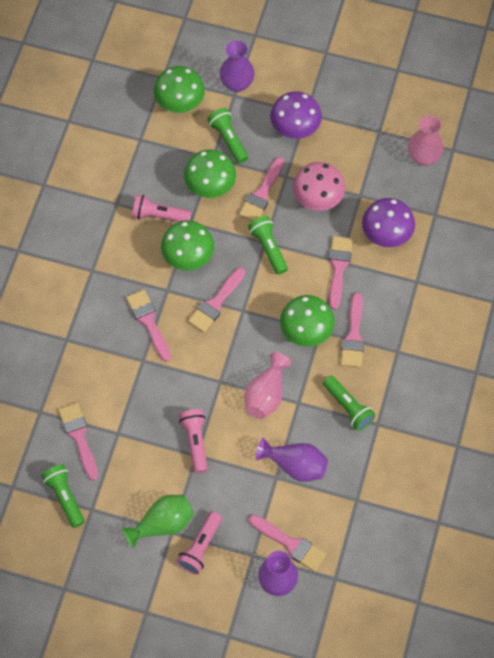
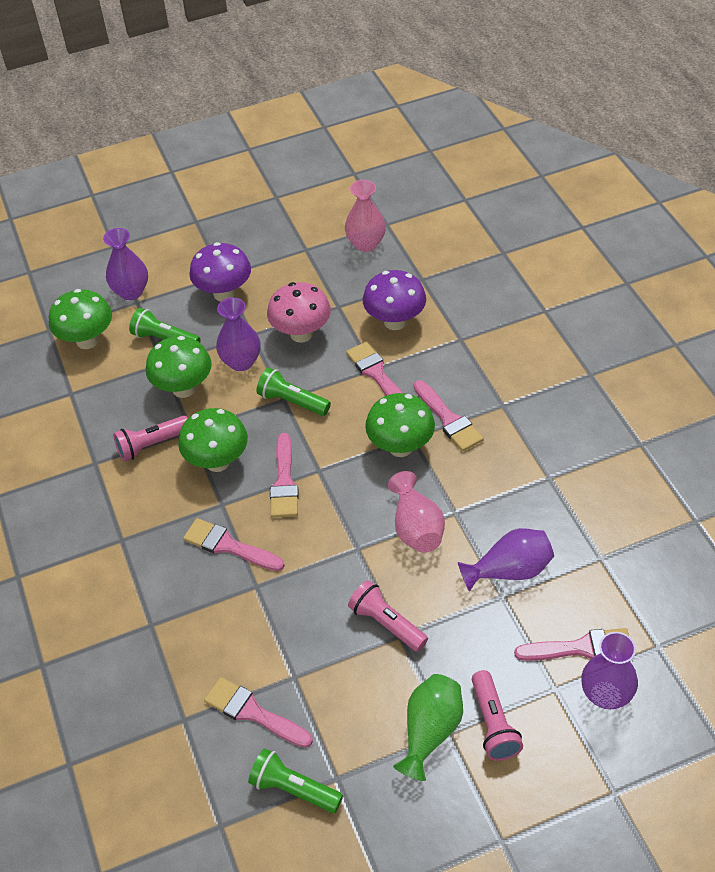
camera: 35 degrees left, 15 degrees down
(261, 193) = (241, 362): pink brush -> purple vase
(348, 407) = (507, 482): green flashlight -> none

